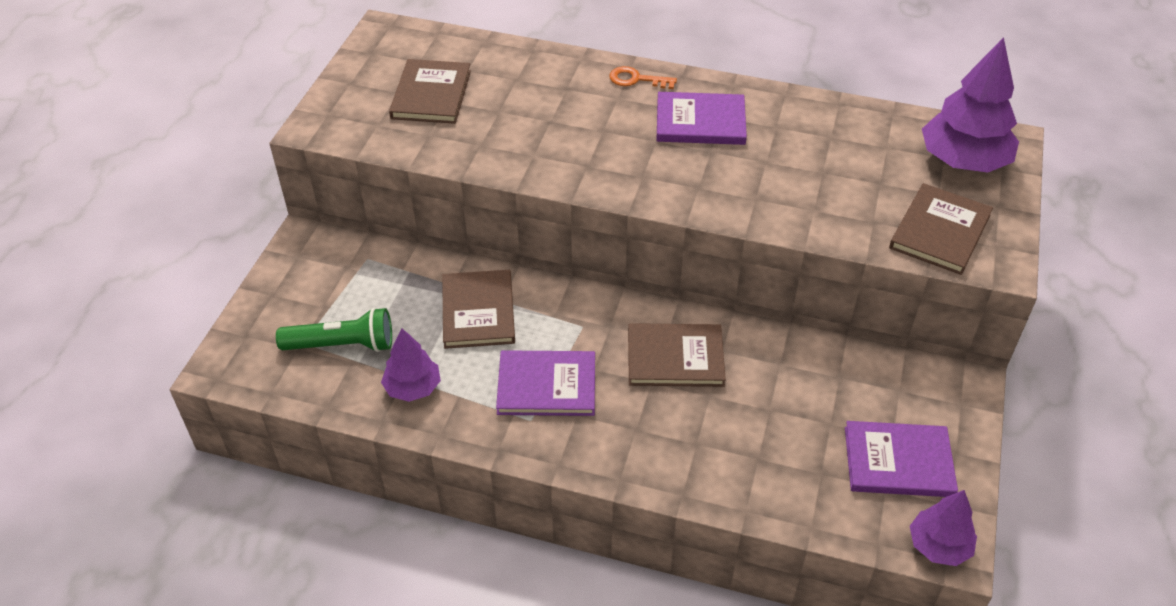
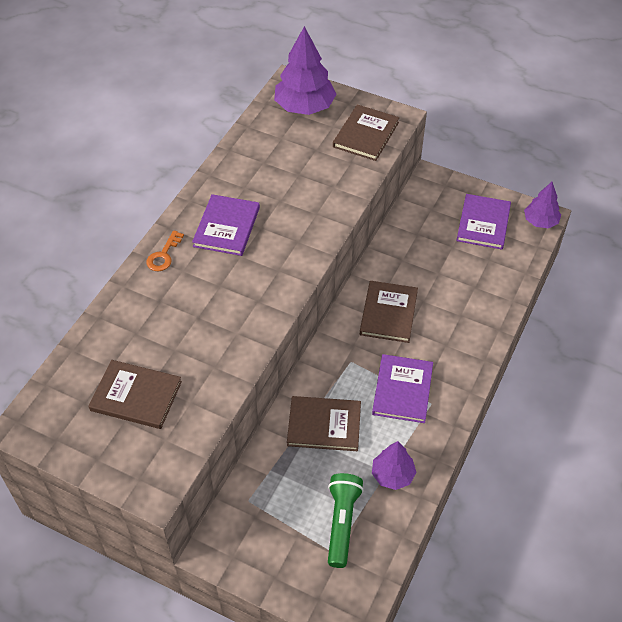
camera: 80 degrees left, 5 degrees up
(940, 231) = (366, 134): brown book -> brown book turned 75 degrees clockwise

